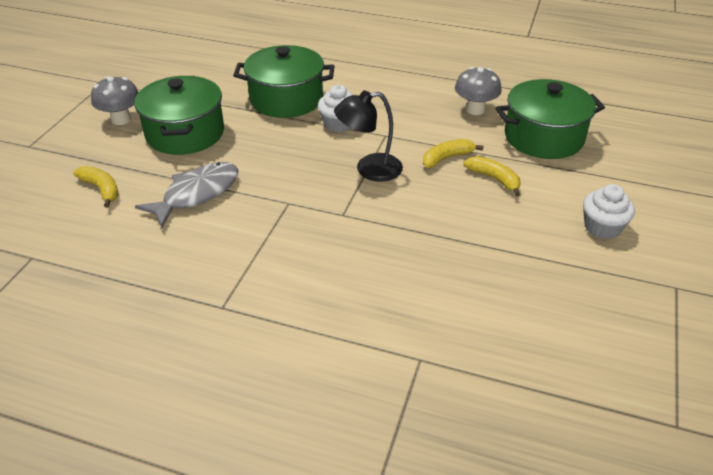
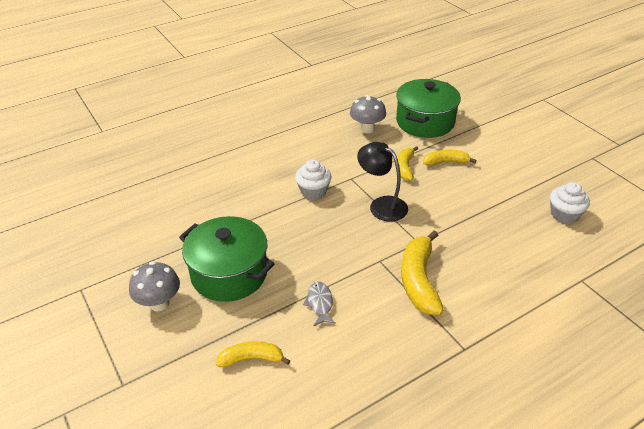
camera: 50 degrees left, 0 degrees up
(197, 194) = (320, 303): grey fish -> grey fish, size x0.55
(286, 99) = (250, 199): green pot -> none
(287, 238) = (419, 280): none -> yellow banana
(369, 169) = (381, 205): black lamp -> black lamp turned 105 degrees clockwise
(602, 227) = (526, 151): white cupcake -> white cupcake (564, 214)

